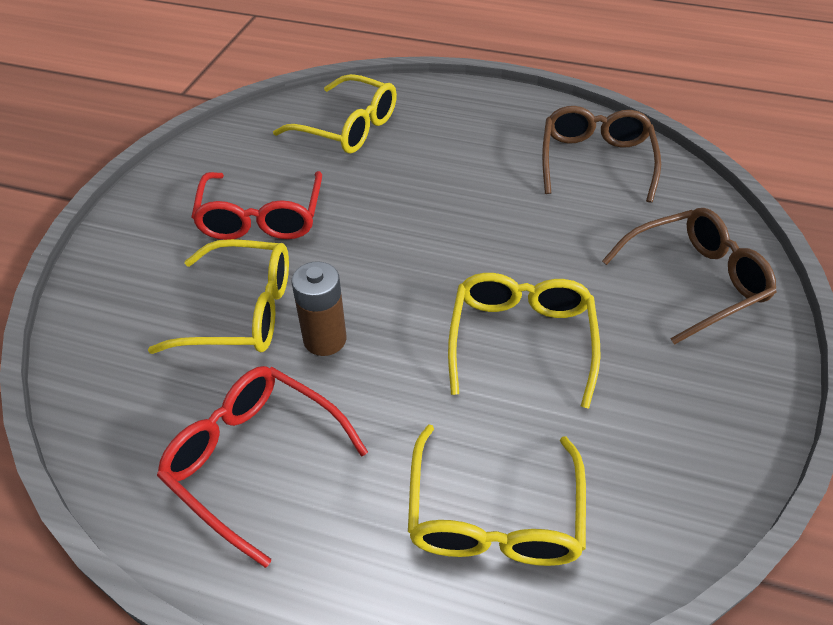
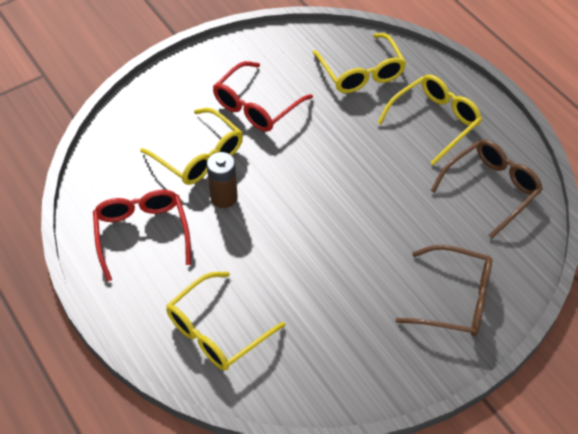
camera: 40 degrees right, 5 degrees up
(521, 339) = (319, 264): yellow glasses -> yellow glasses (435, 121)

